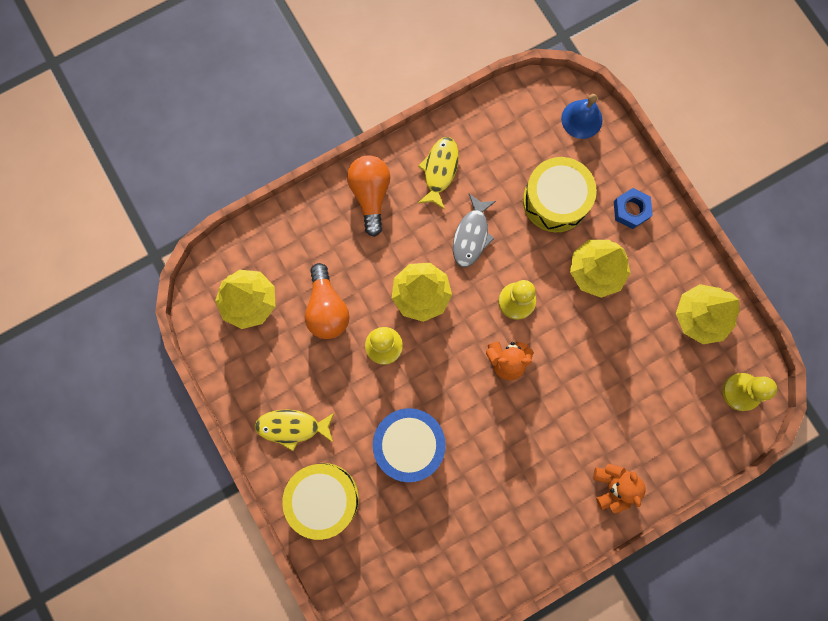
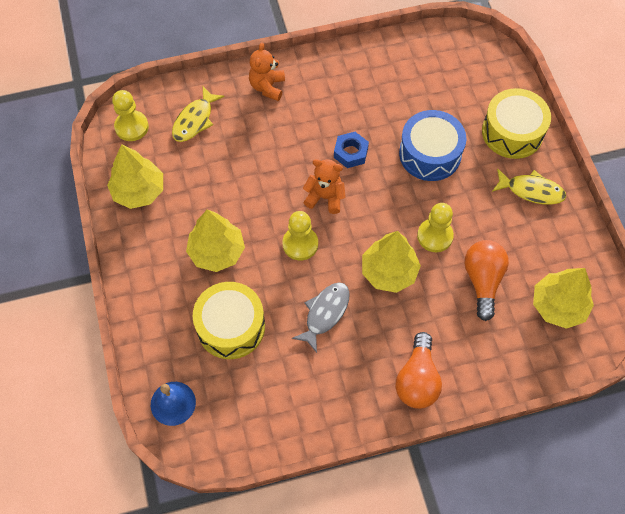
camera: 165 degrees left, 15 degrees down
(440, 170) = (339, 387): yellow fish -> yellow fish (195, 120)
(631, 210) = (161, 298): blue nut -> blue nut (350, 153)

